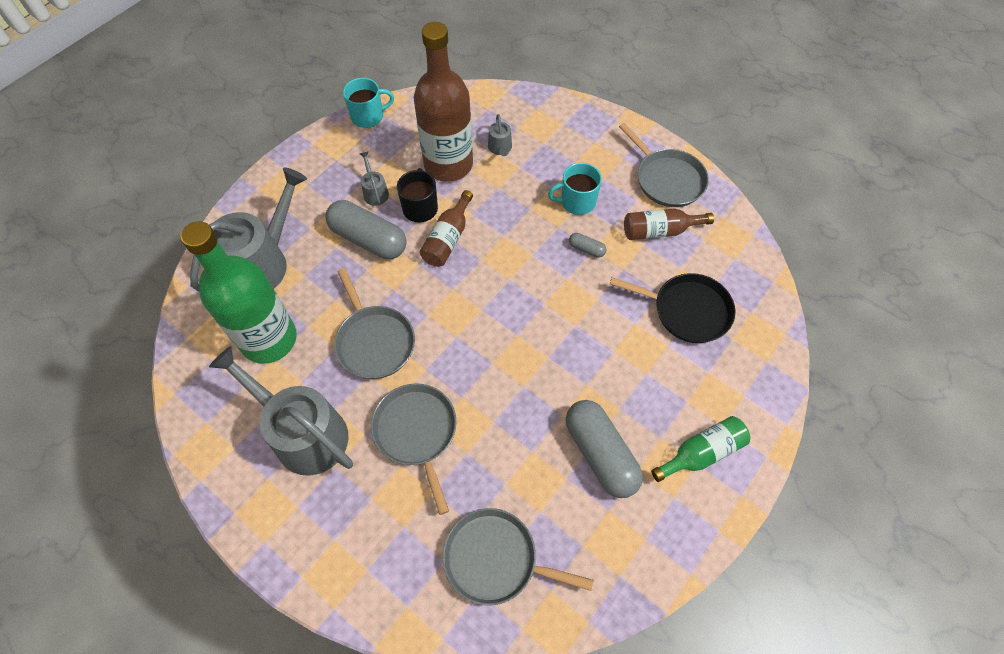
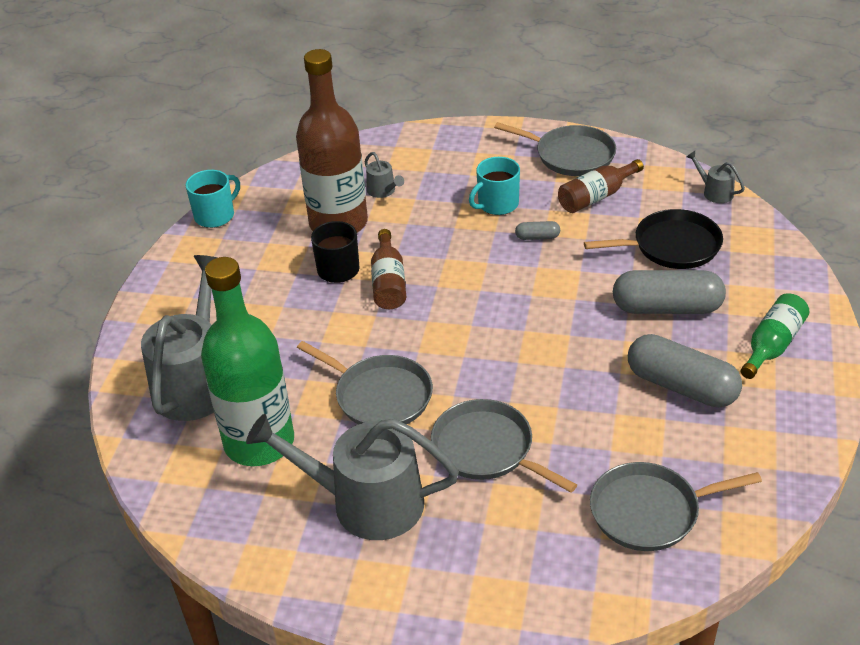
camera: 25 degrees left, 20 degrees down
(368, 239) = (302, 316): grey capsule -> grey capsule (667, 308)
(375, 192) = (276, 274): grey watering can -> grey watering can (714, 192)

